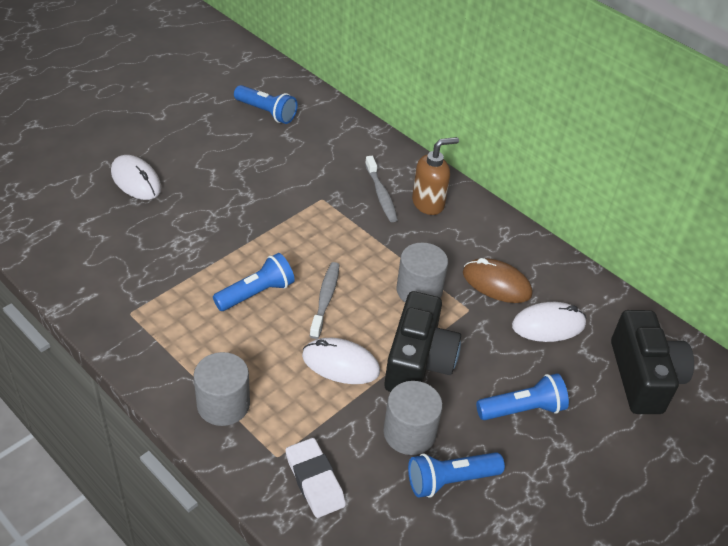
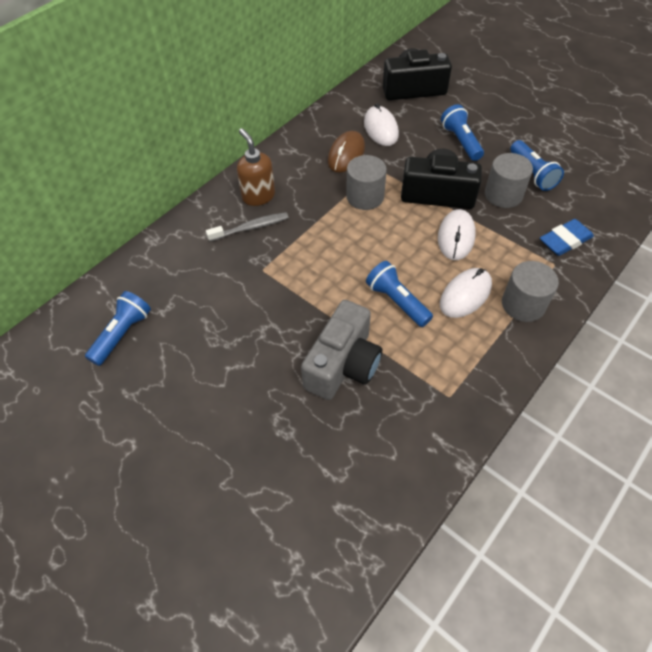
camera: 90 degrees left, 10 degrees up
(136, 180) = (254, 440): white mouse -> white mouse (465, 295)
(192, 242) = (343, 364): none -> grey camera
(314, 481) = (565, 241): white eraser -> blue eraser
(325, 299) = (390, 253): grey toothbrush -> none

